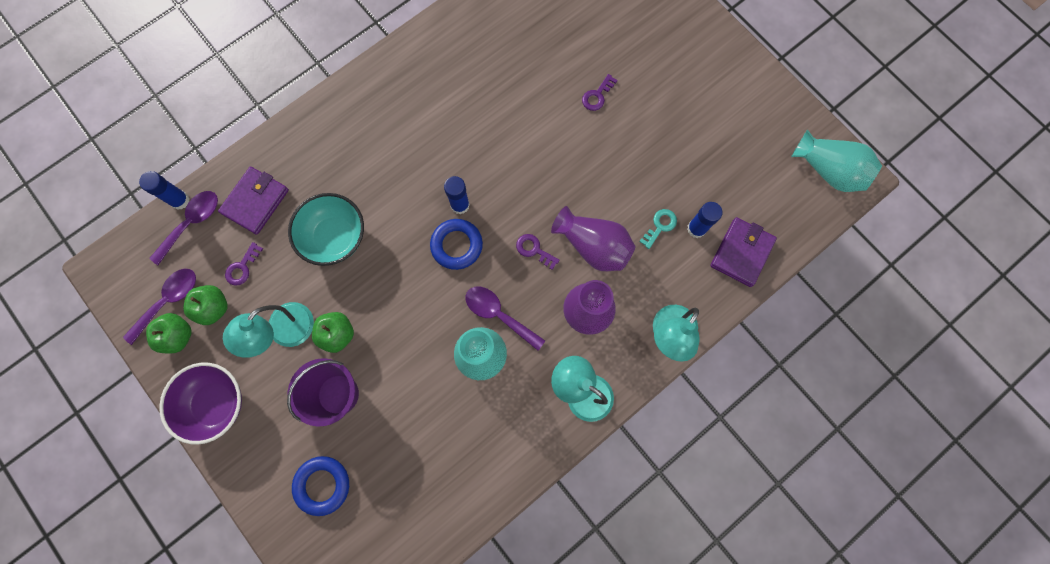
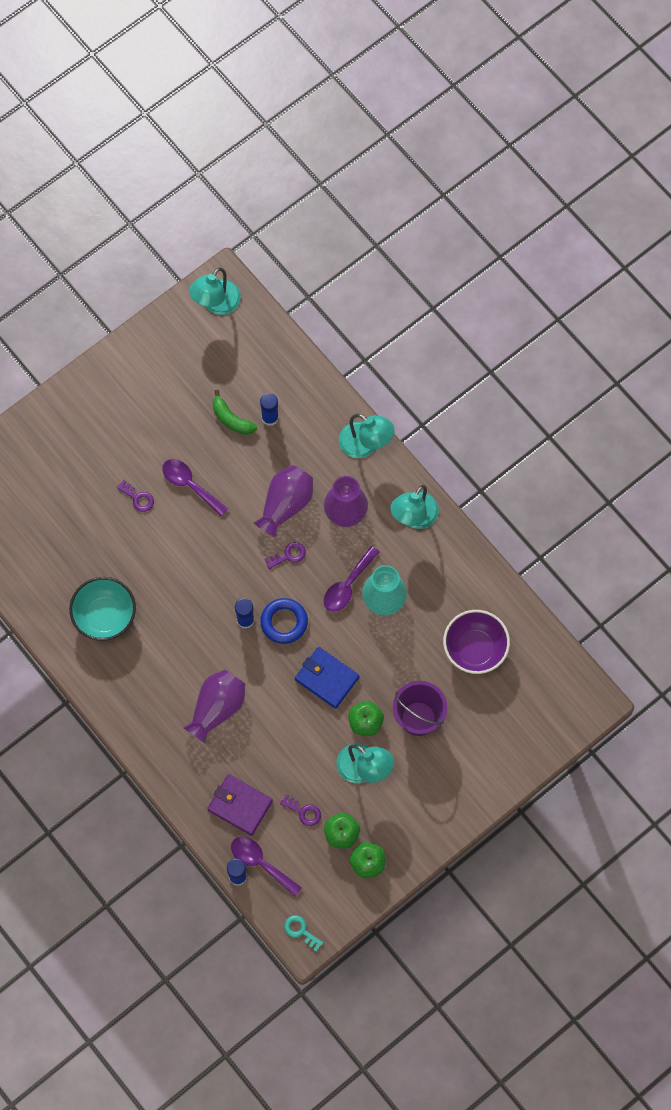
camera: 90 degrees left, 5 degrees down
(168, 301) = (335, 876): purple spoon -> purple spoon (190, 485)
(216, 403) = (427, 823): purple bowl -> purple bowl (475, 649)
(322, 485) = (494, 726): blue ring -> none
(335, 237) = (276, 730): turquoise bowl -> turquoise bowl (105, 616)
(363, 177) = (217, 708): none -> purple vase
(390, 292) = (327, 678): none -> blue wallet
(534, 250) = (288, 555): purple key -> purple key turned 150 degrees counterclockwise
(660, 226) = (267, 448): turquoise key -> turquoise key (300, 931)
(692, 188) = (231, 419): none -> green banana
(741, 253) = (292, 382): purple wallet -> none
(828, 170) = (216, 304): turquoise vase -> turquoise lamp

